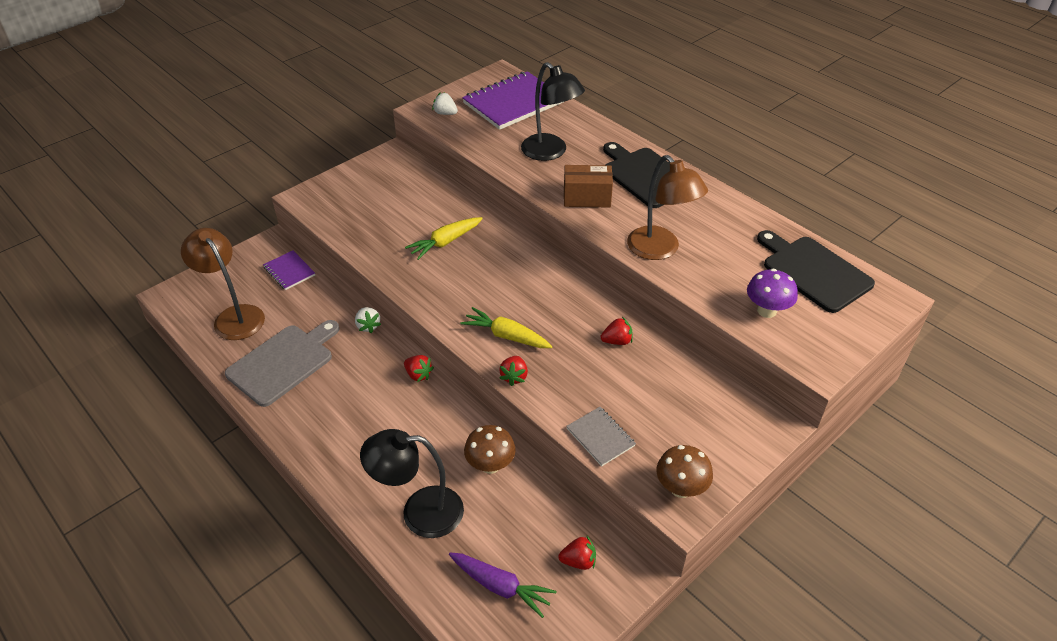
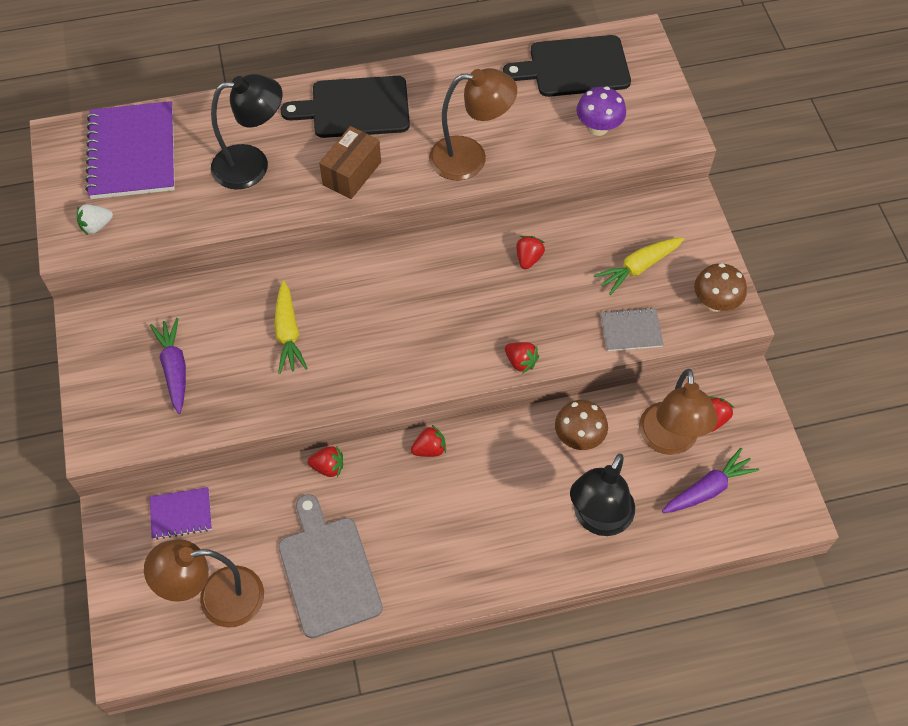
camera: 60 degrees left, 15 degrees up
(368, 326) = (328, 467): white strawberry -> red strawberry
(380, 205) = (174, 368): none -> purple carrot
(506, 336) = (464, 343): yellow carrot -> yellow carrot (638, 267)
(531, 534) = (669, 441): none -> brown lamp

